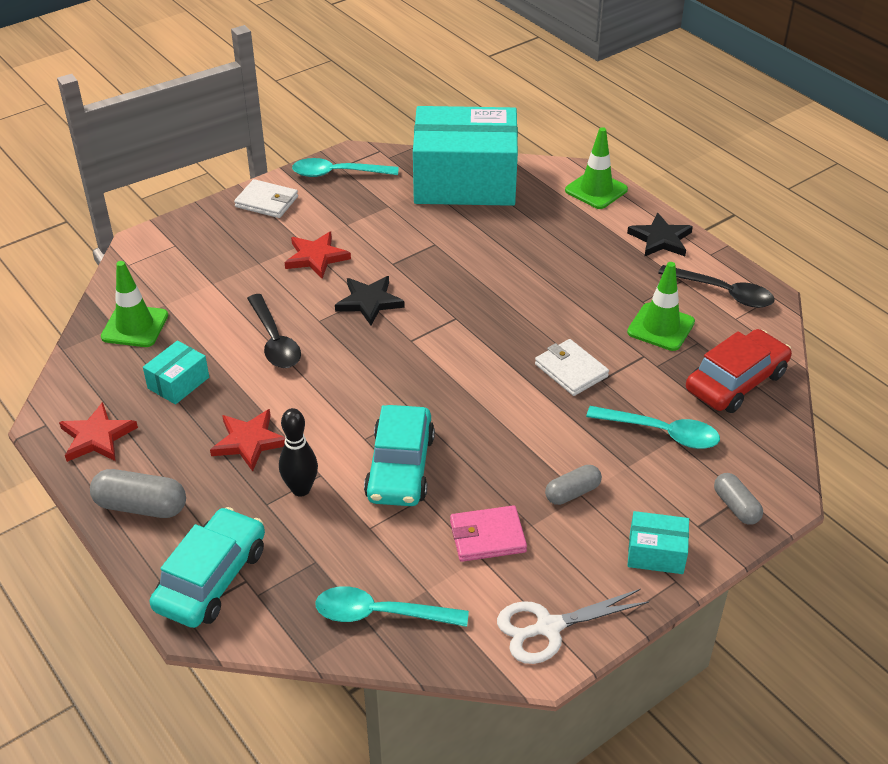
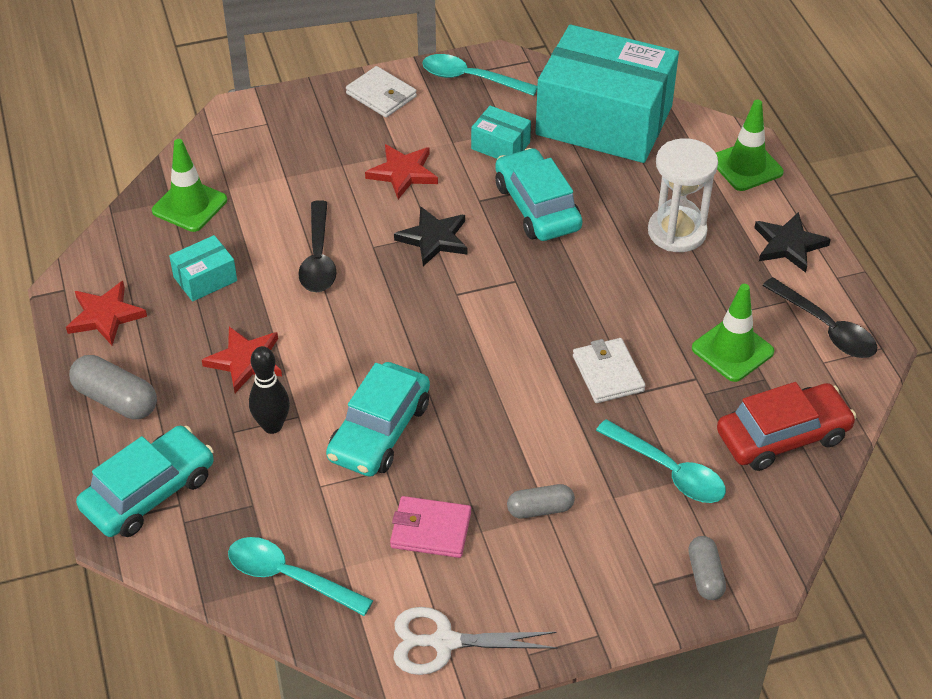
camera: 20 degrees right, 5 degrees up
(444, 257) = (537, 206): none -> turquoise car
(568, 250) = (677, 232): none -> white hourglass
(656, 553) = (593, 599): turquoise box -> turquoise box (500, 145)

